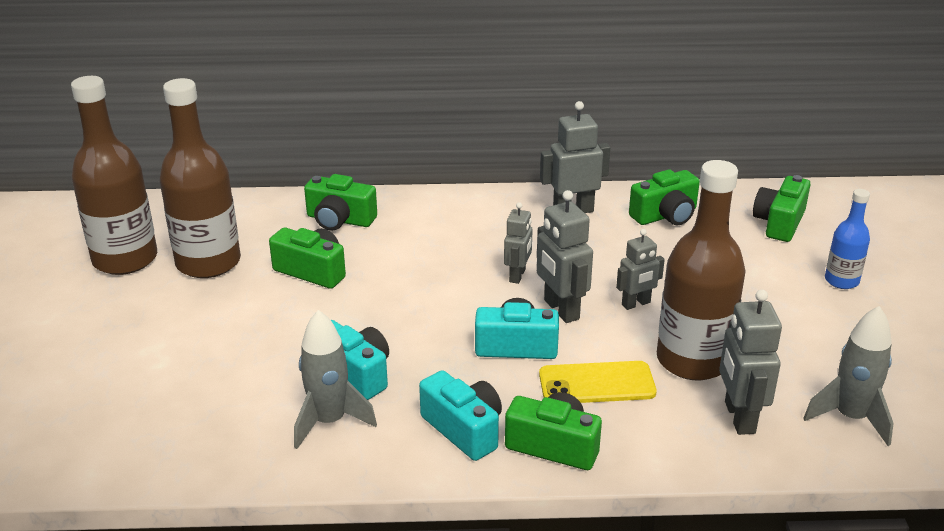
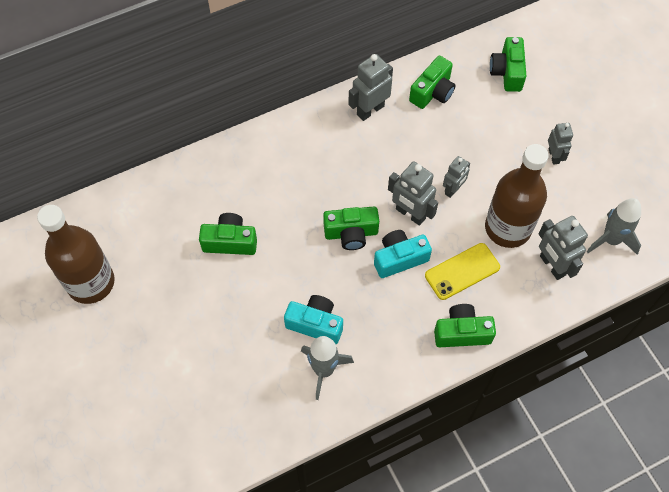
camera: 25 degrees left, 30 degrees up
(208, 263) = (153, 262): brown bottle -> none
(339, 220) = (216, 181): green camera -> green camera (351, 233)
(464, 429) = (405, 342): turquoise camera -> none
(517, 275) = (367, 192): grey robot -> grey robot (554, 156)
(841, 281) = (565, 118): blue bottle -> none

